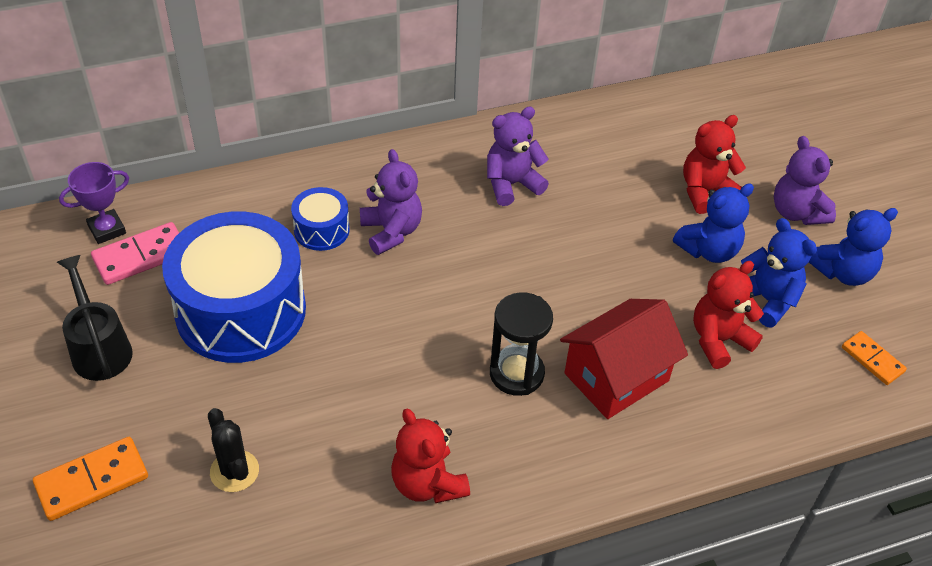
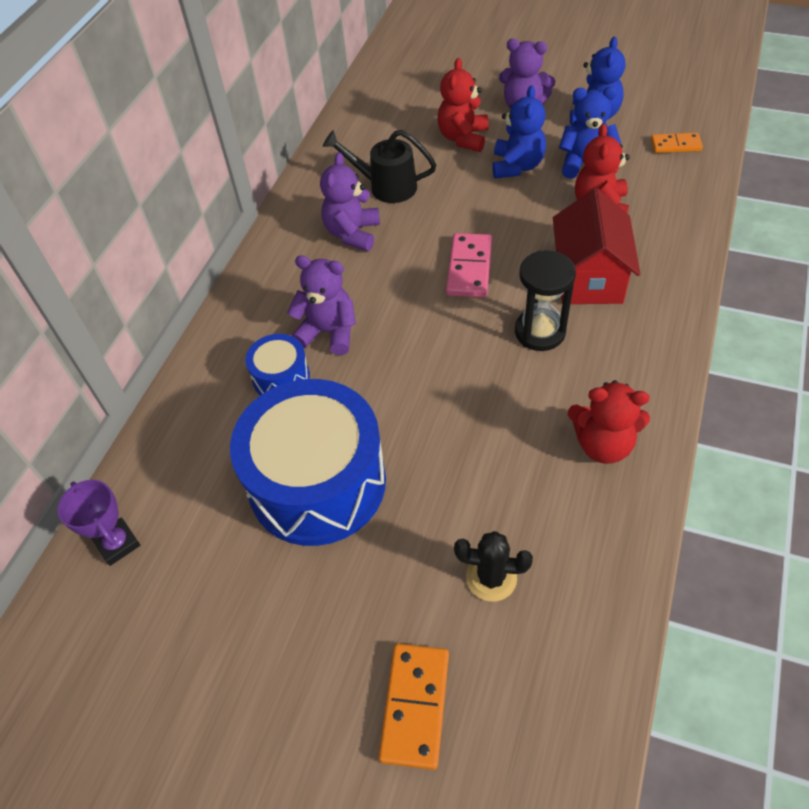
camera: 45 degrees left, 5 degrees up
(99, 348) = (261, 622): black watering can -> black watering can (386, 186)
(107, 230) = (117, 543): purple trophy -> purple trophy turned 45 degrees counterclockwise
(141, 256) = (179, 531): pink domino -> pink domino (469, 268)

